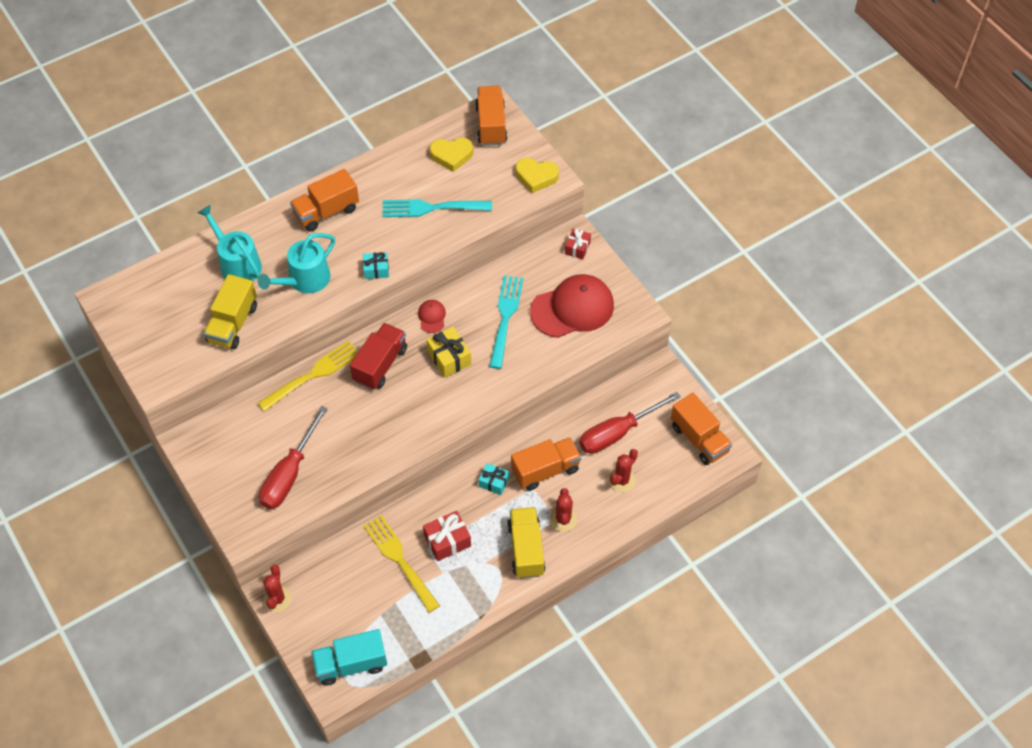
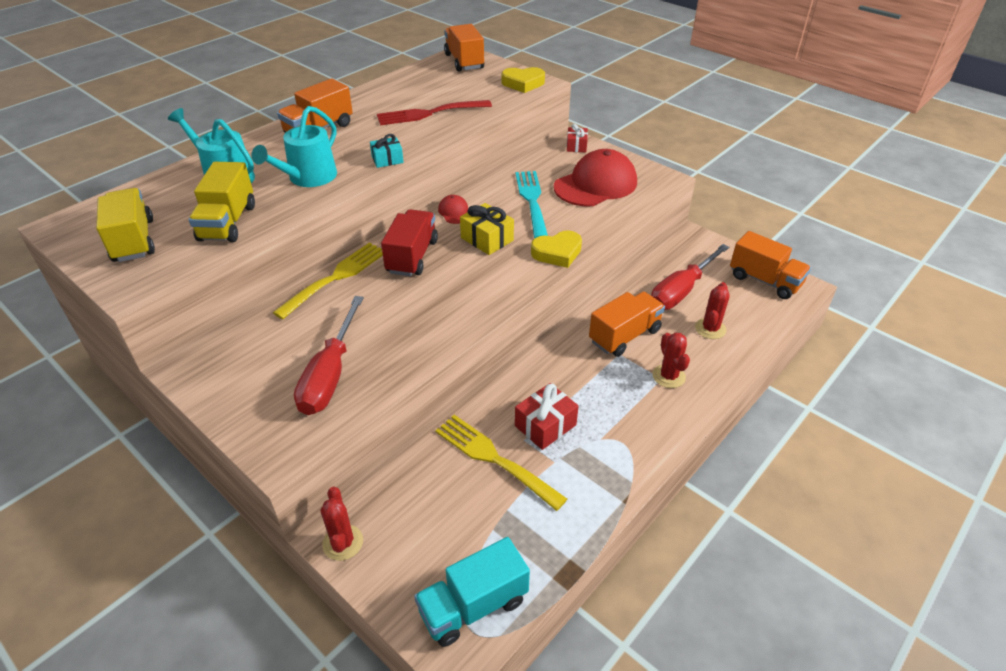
camera: 15 degrees left, 15 degrees down
(431, 208) = (429, 113): turquoise fork -> red fork
(451, 155) = (435, 81): yellow heart -> yellow heart (557, 253)
(494, 482) = (573, 357): turquoise gift -> none
(526, 549) = (643, 414): yellow truck -> yellow truck (133, 240)

